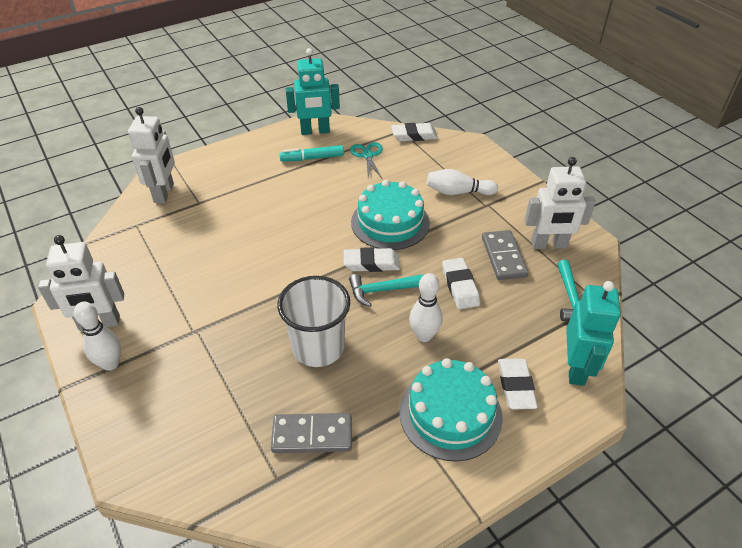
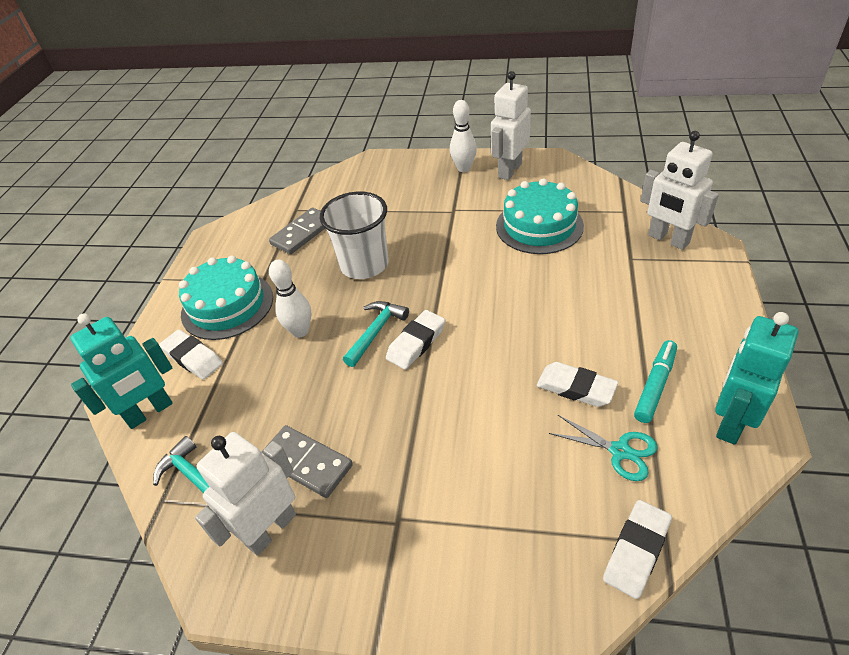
camera: 135 degrees right, 0 degrees up
(390, 222) = (460, 393): turquoise cake -> turquoise cake (539, 226)
(458, 192) = (450, 505): white bowling pin -> none
(460, 286) = (316, 393): white eraser -> white eraser (576, 388)
(576, 368) = (149, 412): turquoise robot -> turquoise robot turned 90 degrees counterclockwise

